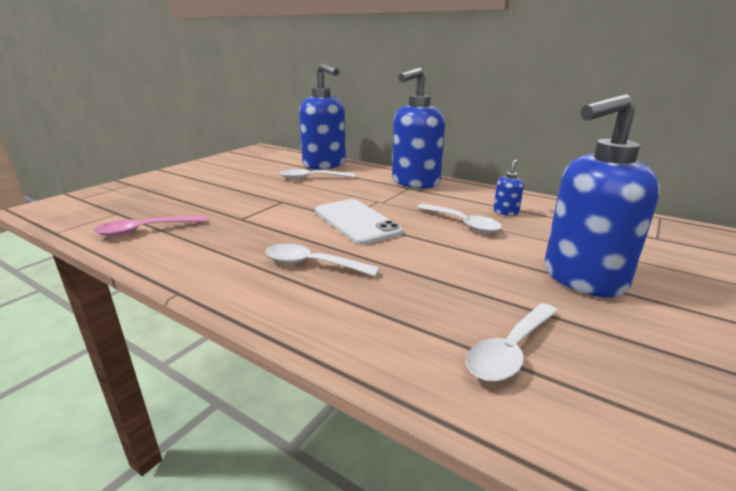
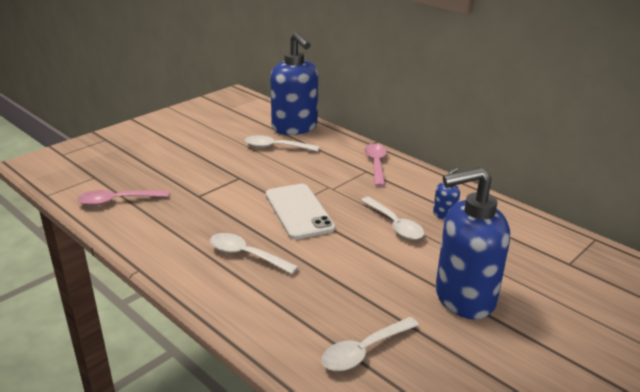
camera: 10 degrees right, 5 degrees up
(415, 182) = (376, 164): blue soap dispenser -> pink spoon

